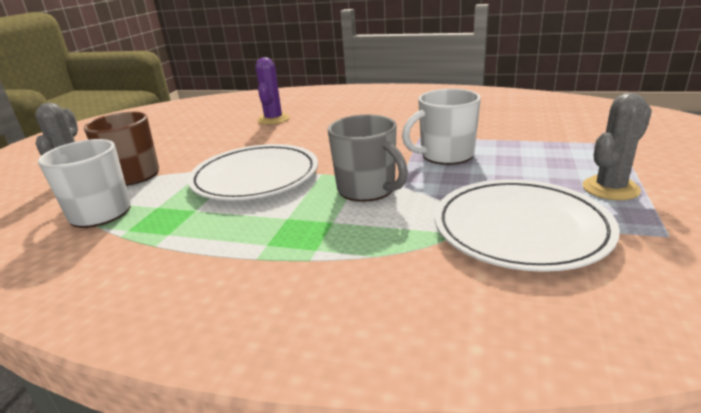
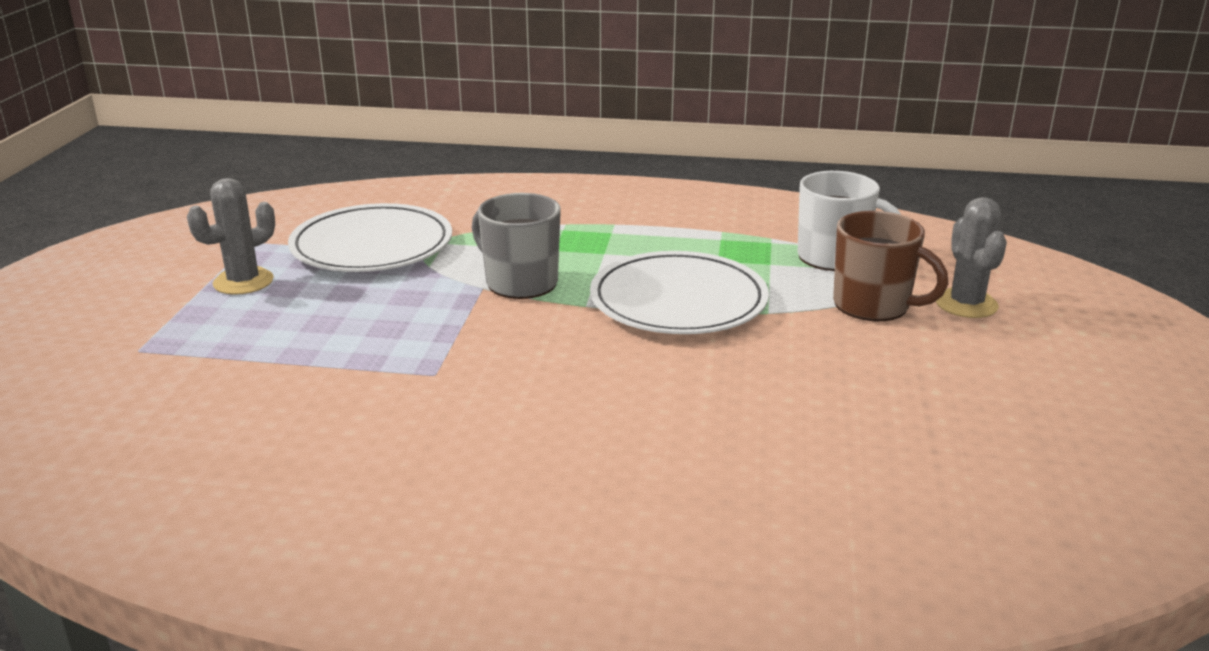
camera: 170 degrees right, 0 degrees up
(273, 119) = (752, 444): purple cactus -> none
(445, 155) = (406, 332): white mug -> none

